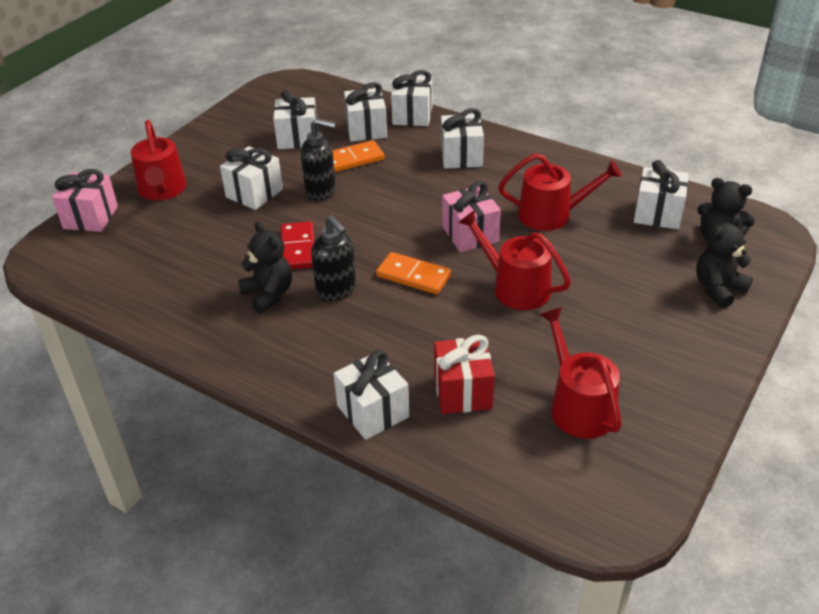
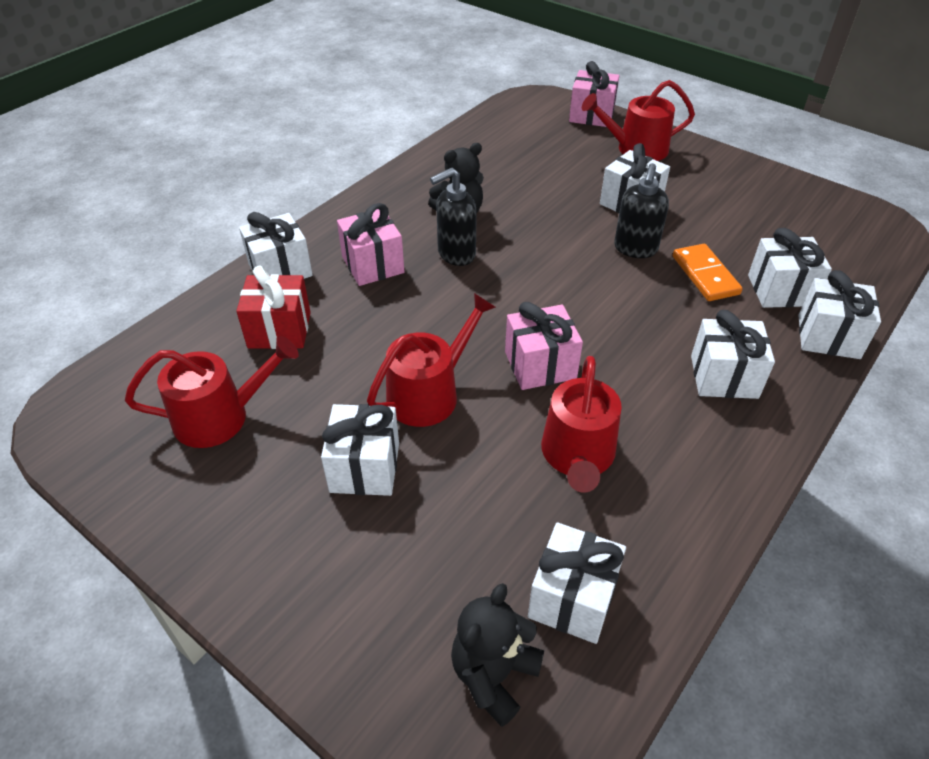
camera: 95 degrees right, 5 degrees up
(298, 138) = (749, 234): white gift -> white gift (365, 467)
(298, 248) = (529, 231): red domino -> none
(357, 343) = (373, 265): none -> pink gift
(413, 276) = (468, 310): orange domino -> none
(718, 289) = (372, 630): black teddy bear -> none

